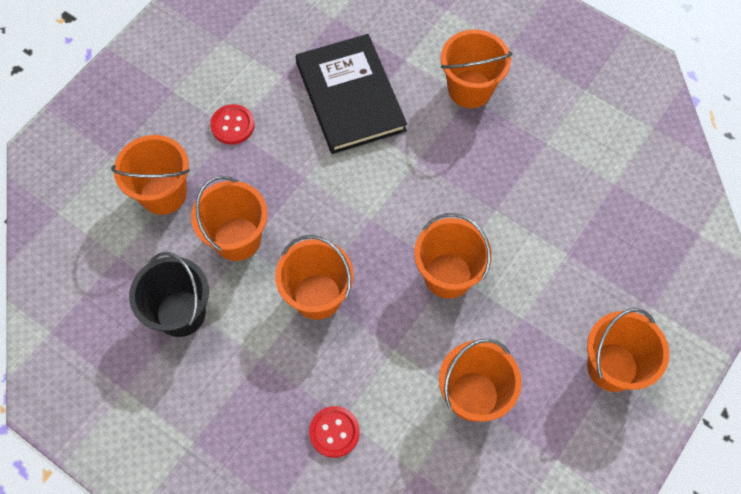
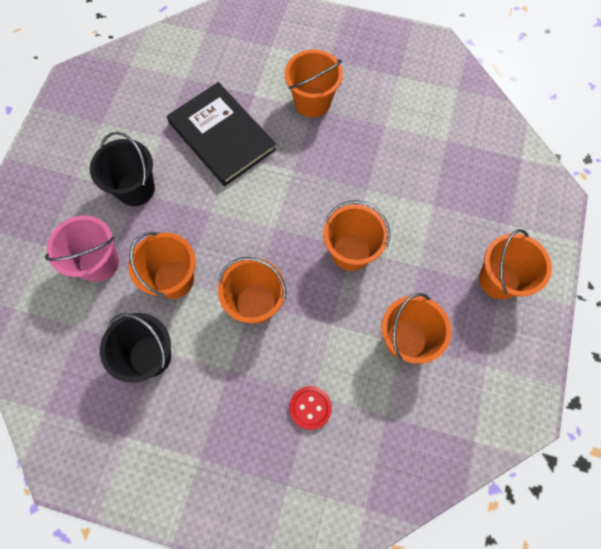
camera: 20 degrees left, 5 degrees up
(163, 193) = (99, 263): orange bucket -> pink bucket
(232, 125) = (136, 189): red button -> black bucket

